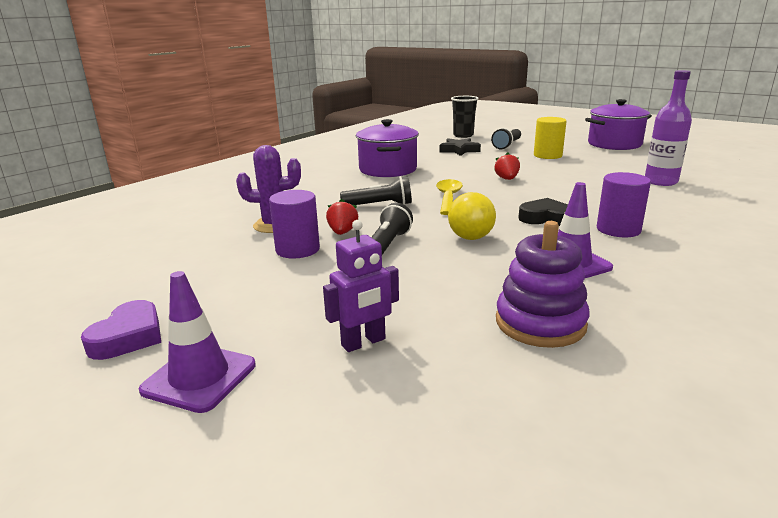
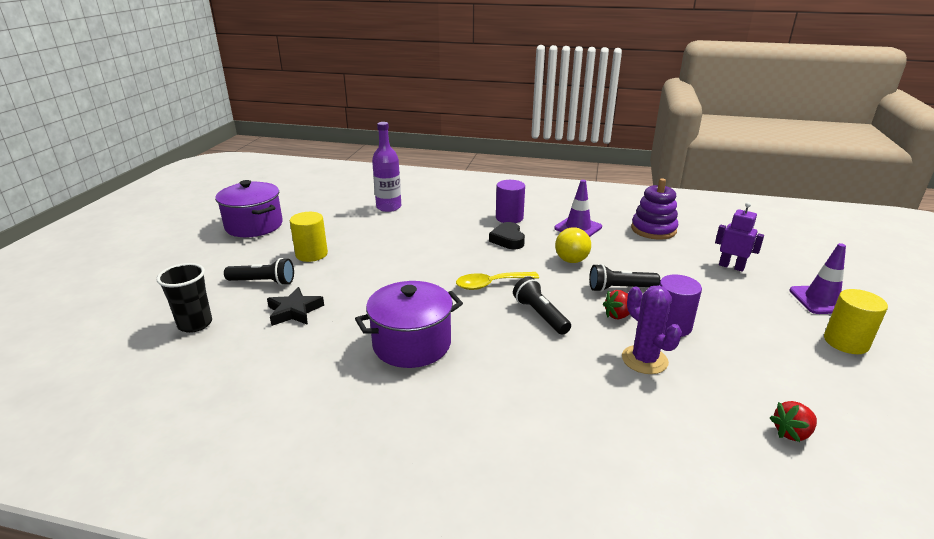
camera: 115 degrees left, 5 degrees up
(128, 337) = (846, 342): purple heart -> yellow cylinder
(507, 179) = (414, 265): red strawberry -> red strawberry (791, 433)

